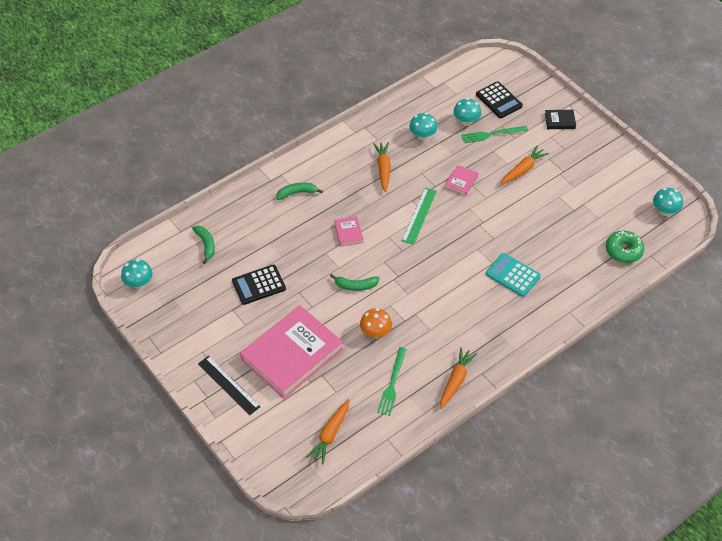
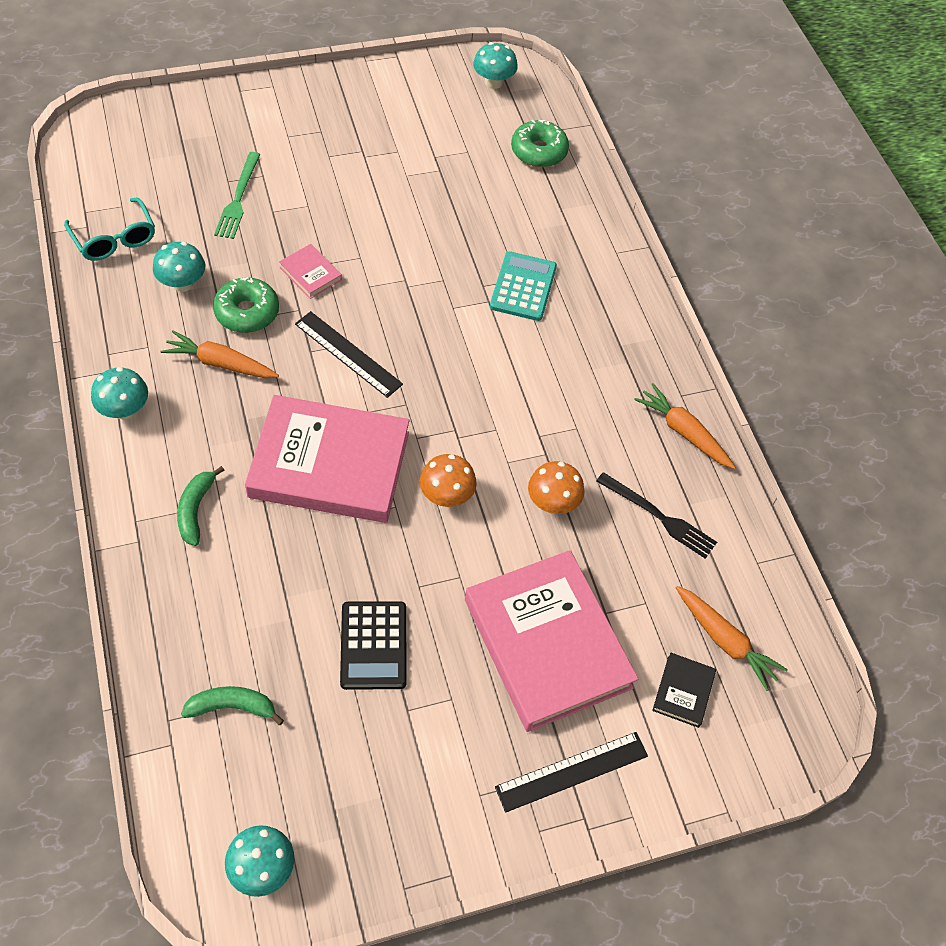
camera: 75 degrees left, 5 degrees up
(348, 233) = (329, 464): pink book -> pink book, size x2.47
(355, 286) = (446, 495): green banana -> orange mushroom
(392, 384) = (659, 517): green fork -> black fork
(419, 216) = (348, 354): green ruler -> black ruler
(420, 167) = (247, 312): none -> green donut
(433, 100) = (114, 239): none -> turquoise glasses
(466, 121) = (190, 217): turquoise mushroom -> turquoise mushroom (124, 410)
(499, 100) = (174, 162): black calculator -> none
(512, 275) = (523, 287): turquoise calculator -> turquoise calculator turned 135 degrees clockwise
(523, 170) = (331, 193): orange carrot -> none
(560, 121) = (264, 113): black book -> black book (683, 691)

